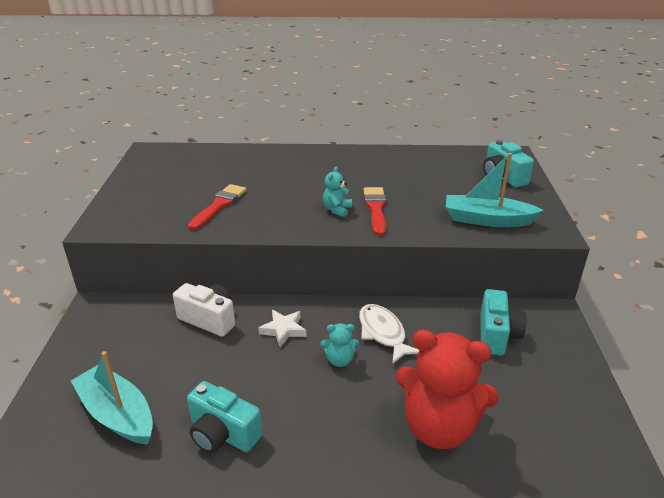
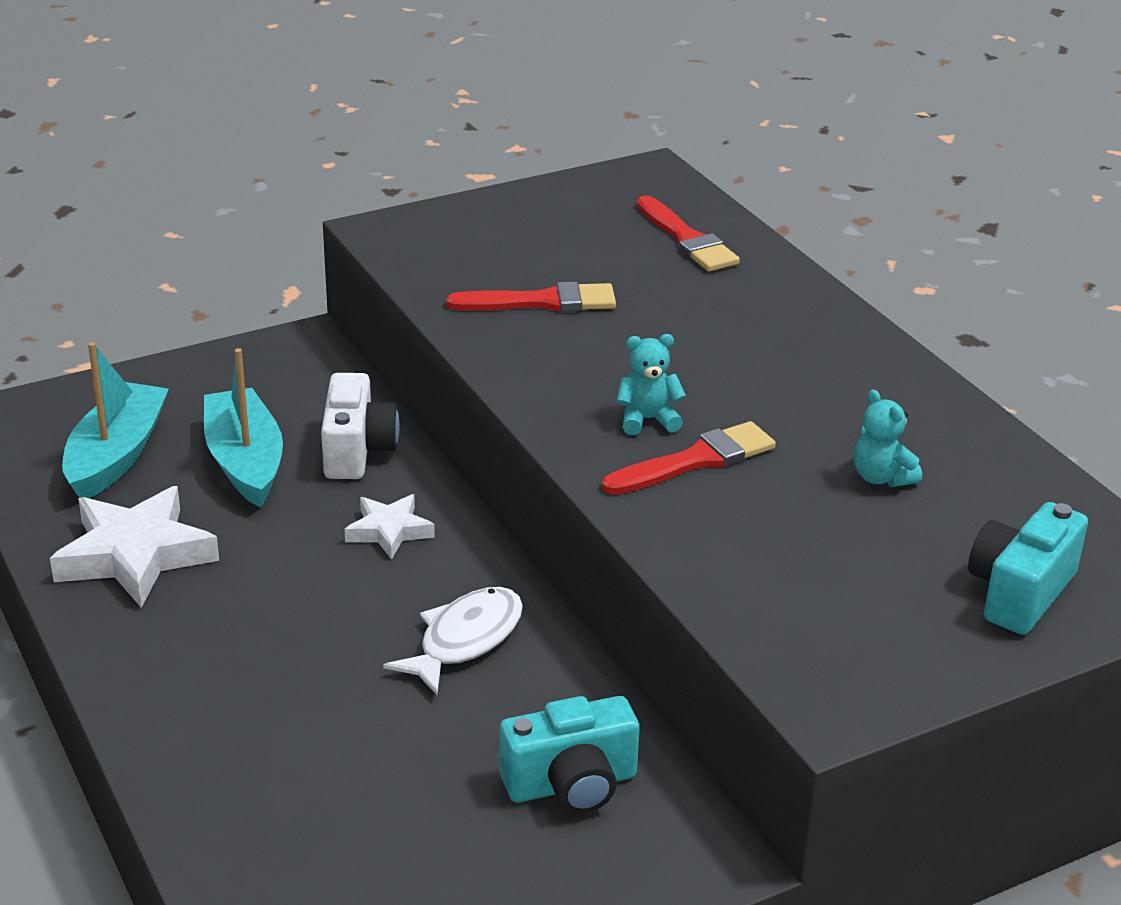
camera: 60 degrees right, 0 degrees up
(212, 160) = (687, 239): none -> red brush
(223, 434) = (135, 555): turquoise camera -> white star
(339, 360) = (360, 613): turquoise teddy bear -> turquoise teddy bear (881, 478)
(439, 427) = (278, 764): red teddy bear -> none
(487, 220) = (792, 606): turquoise boat -> turquoise boat (245, 462)

